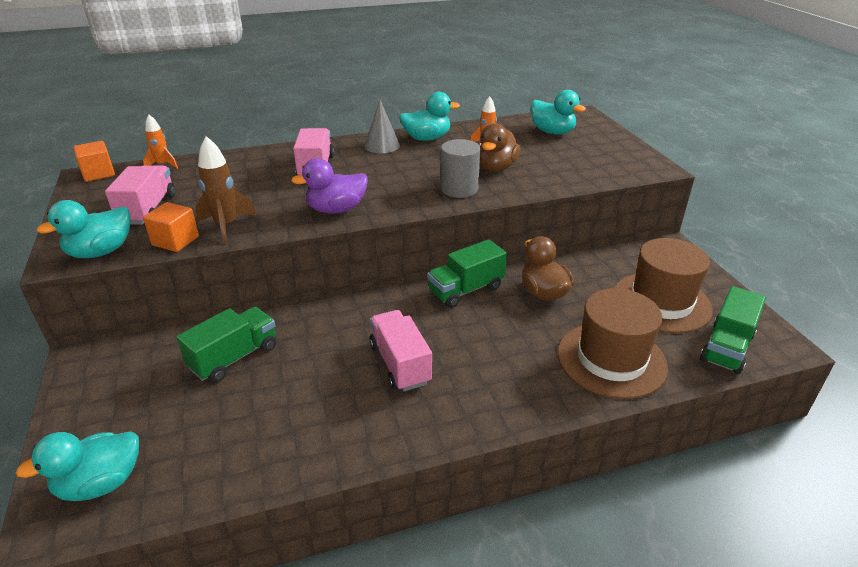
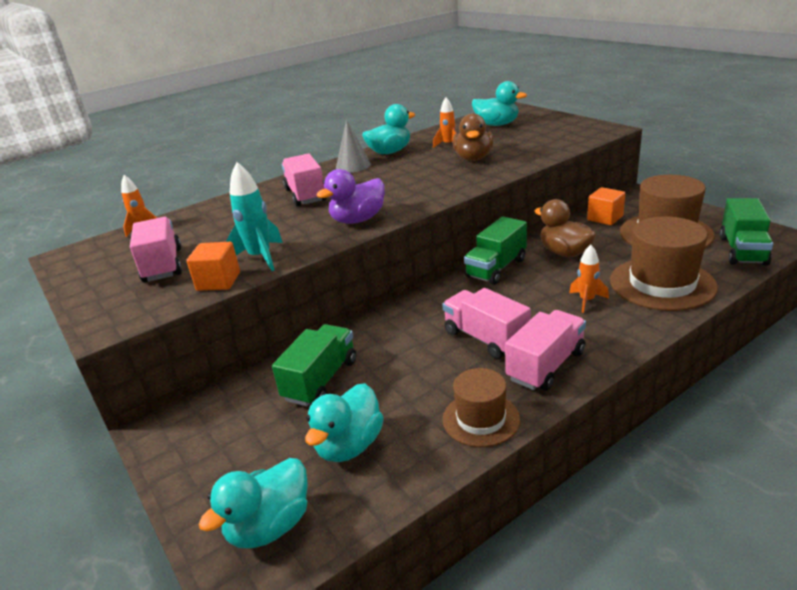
camera: 15 degrees left, 5 degrees down
(98, 173) = (76, 251): orange cube -> orange cube (605, 218)
(101, 252) = (145, 310): turquoise duck -> turquoise duck (349, 445)
(226, 226) = (260, 257): brown rocket -> turquoise rocket
(334, 447) = (481, 419): none -> brown hat
(431, 412) = (546, 366): none -> pink truck
(459, 189) = (456, 180): grey cylinder -> none
(522, 354) = (586, 301): none -> orange rocket

